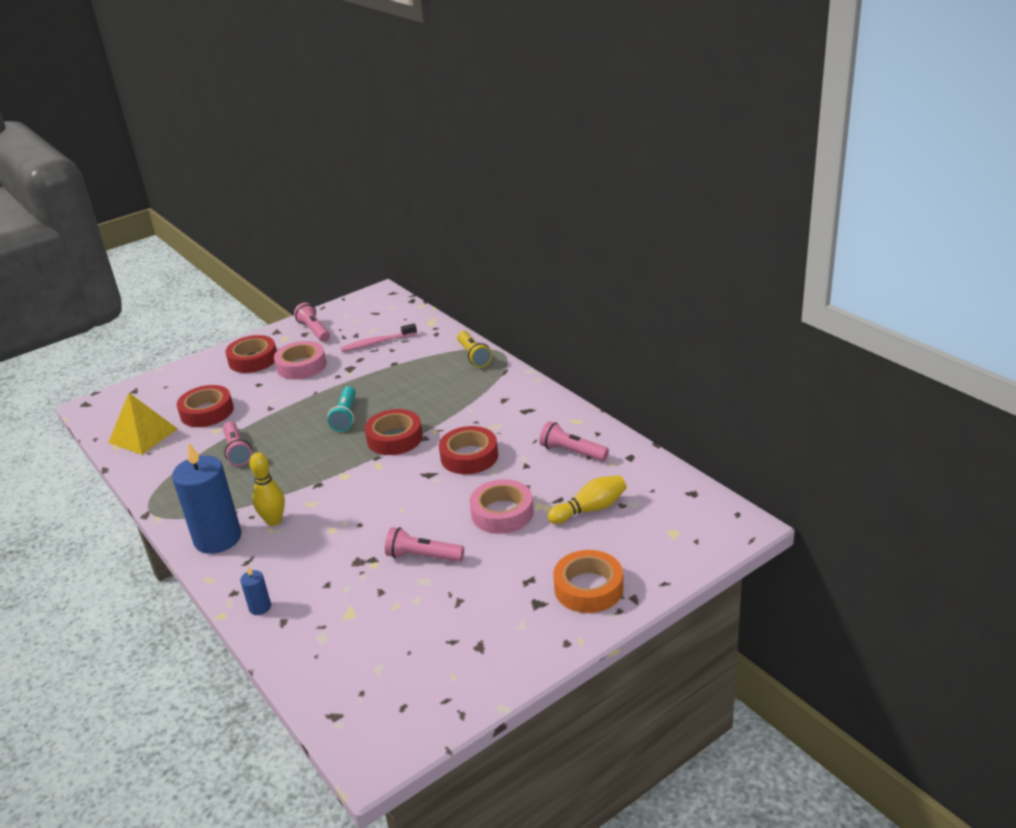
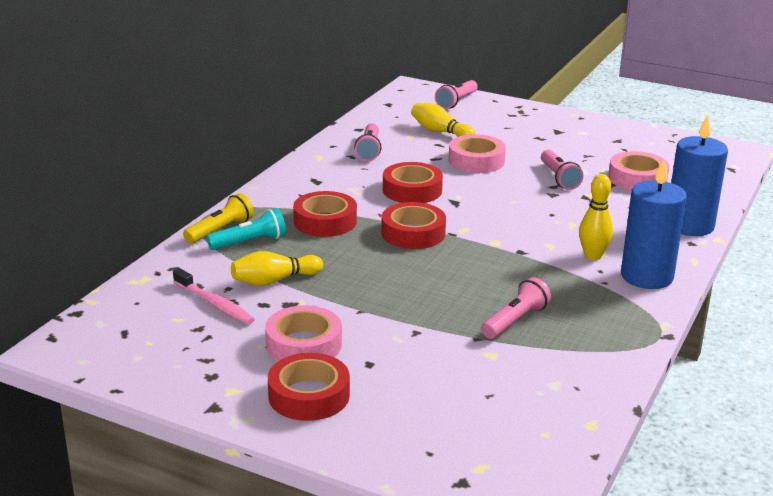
camera: 120 degrees left, 5 degrees down
(143, 435) = (551, 412): yellow pyramid -> none
(207, 412) = (460, 380): red tape -> red tape (325, 221)
(260, 607) = (689, 225): blue candle -> blue candle, size x2.33
(314, 330) = (198, 370): pink flashlight -> pink flashlight (456, 102)
(345, 416) = (395, 273): turquoise flashlight -> turquoise flashlight (250, 242)
(376, 616) = (637, 178): none -> pink tape
(384, 367) = (274, 280): none -> yellow bowling pin
(588, 588) = (525, 119): orange tape -> none

